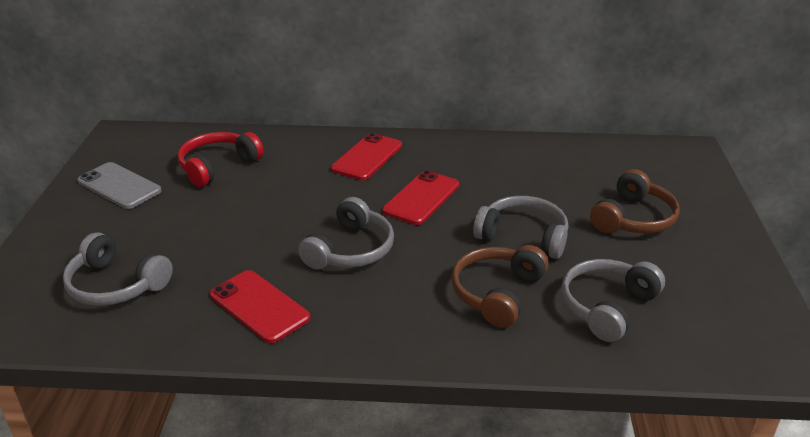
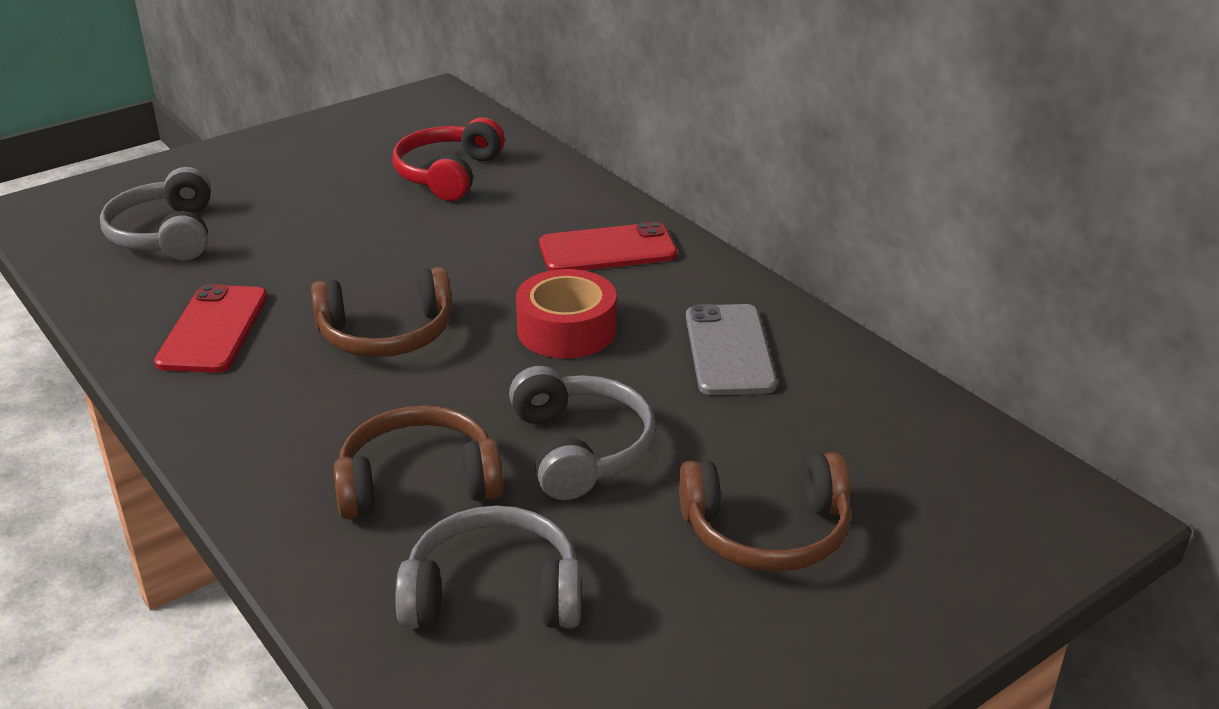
camera: 50 degrees right, 0 degrees up
(119, 186) = (337, 146): grey phone -> grey phone (729, 350)
(218, 166) = (448, 174): red headphones -> red headphones turned 75 degrees counterclockwise
(350, 250) = (386, 334): grey headphones -> brown headphones
(421, 198) = (566, 330): red phone -> red tape

